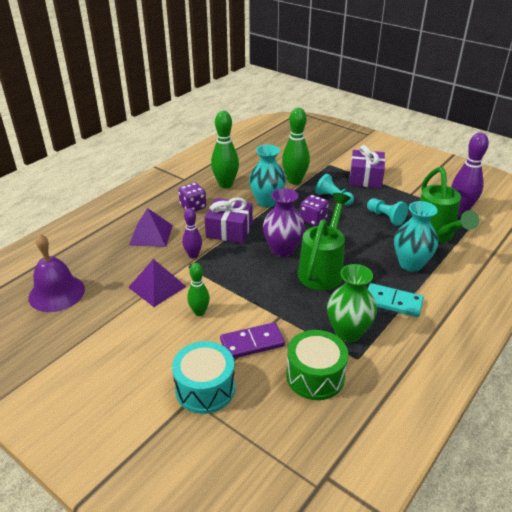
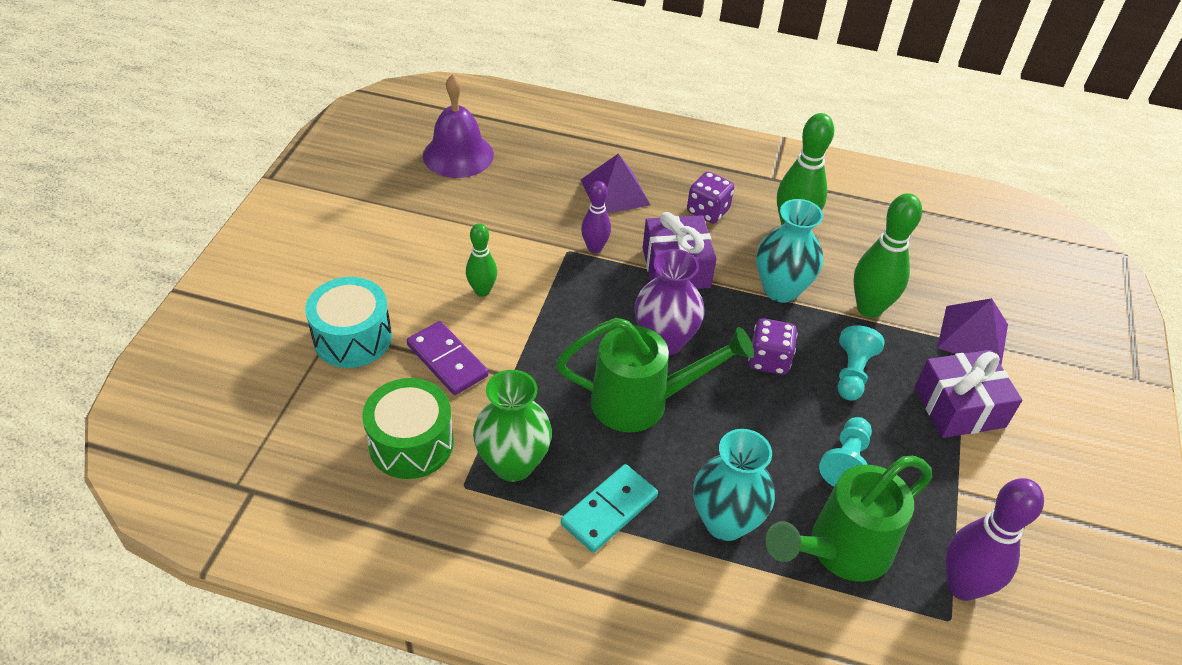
camera: 65 degrees right, 10 degrees up
(157, 287) = (511, 235): purple pyramid -> purple pyramid (973, 336)
(393, 302) = (609, 510): turquoise domino -> turquoise domino turned 45 degrees clockwise

